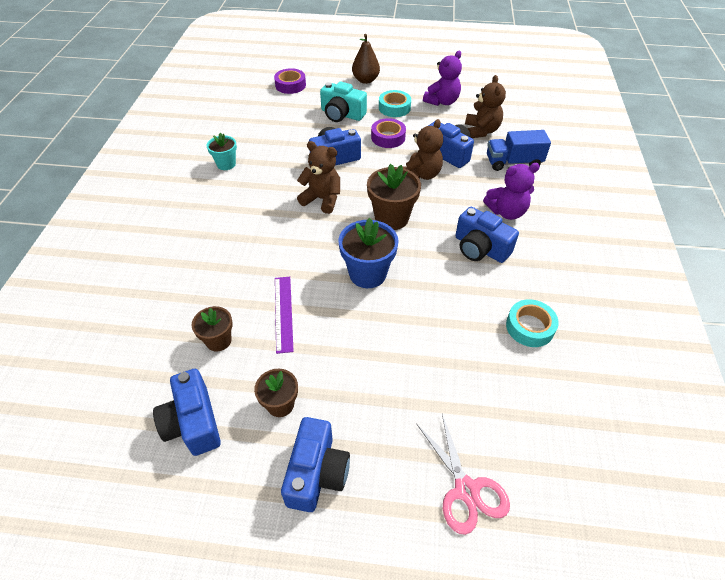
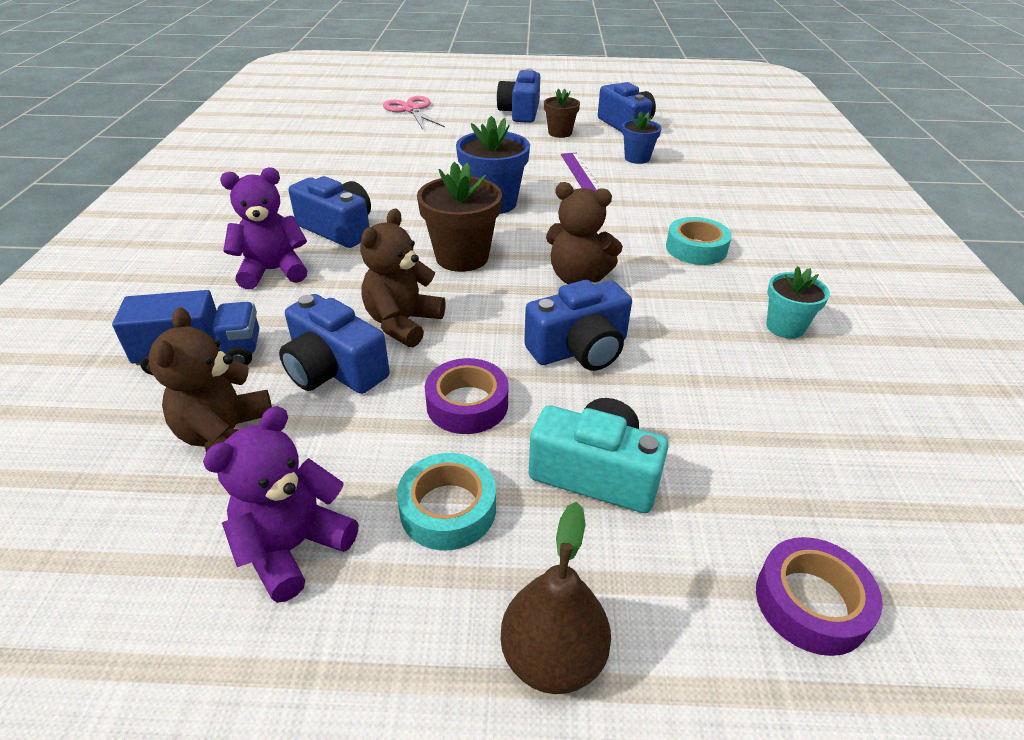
camera: 175 degrees right, 10 degrees down
(218, 340) = (637, 158): brown flower pot -> blue flower pot
(529, 327) = (315, 173): turquoise tape -> turquoise tape (696, 248)

